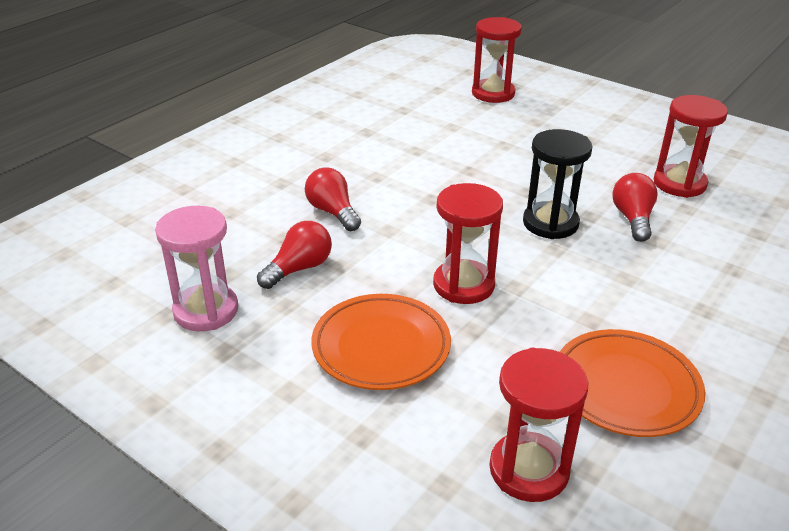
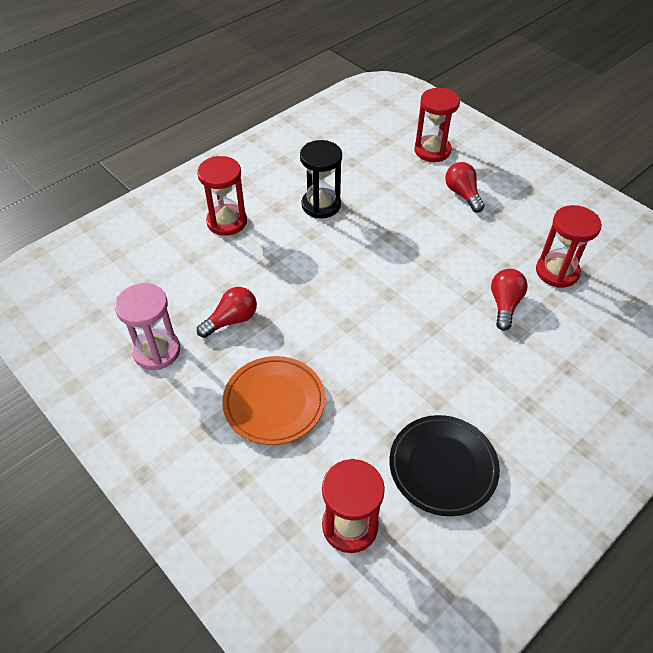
camera: 10 degrees right, 15 degrees up
(333, 212) = (269, 267): red light bulb -> red light bulb (462, 194)
(463, 285) = (350, 353): red hourglass -> red hourglass (227, 222)
(550, 223) = (436, 300): black hourglass -> black hourglass (321, 205)
(626, 388) = (442, 467): orange plate -> black plate

